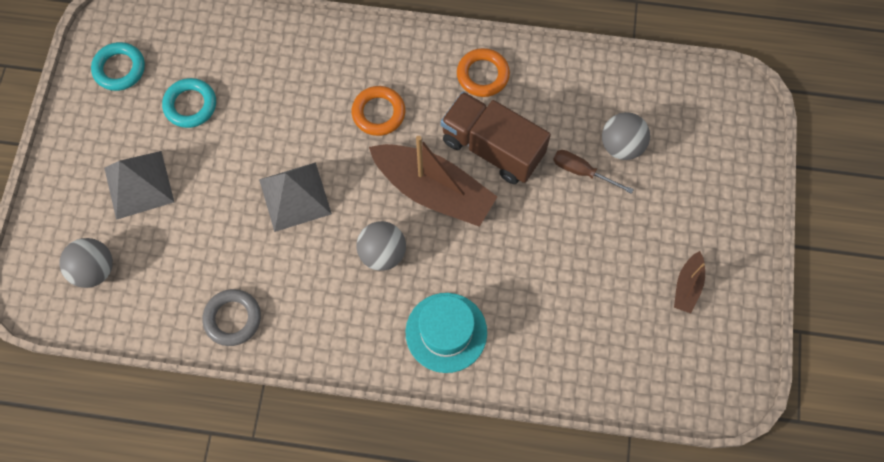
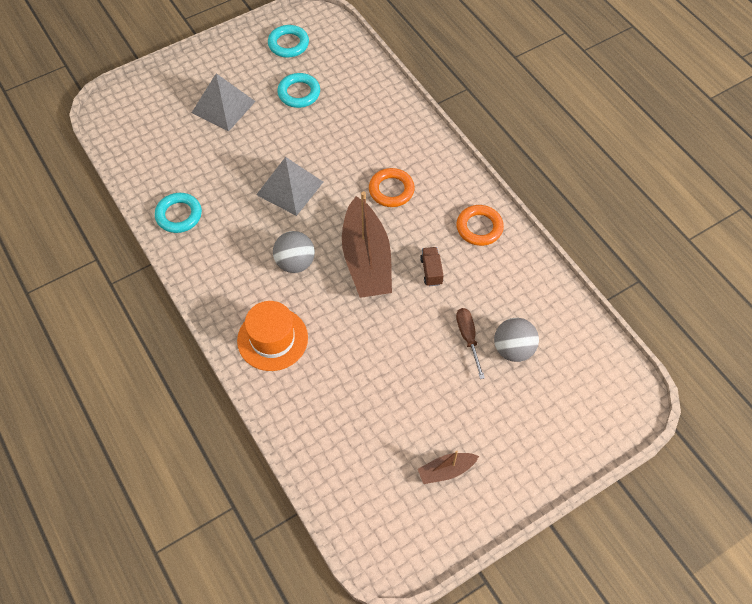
camera: 50 degrees right, 10 degrees down
(95, 270) = (150, 126): grey ball -> none
(233, 318) = (179, 215): grey ring -> turquoise ring
(446, 332) = (272, 339): turquoise hat -> orange hat
(492, 148) = (431, 271): brown truck -> brown truck, size x0.43

